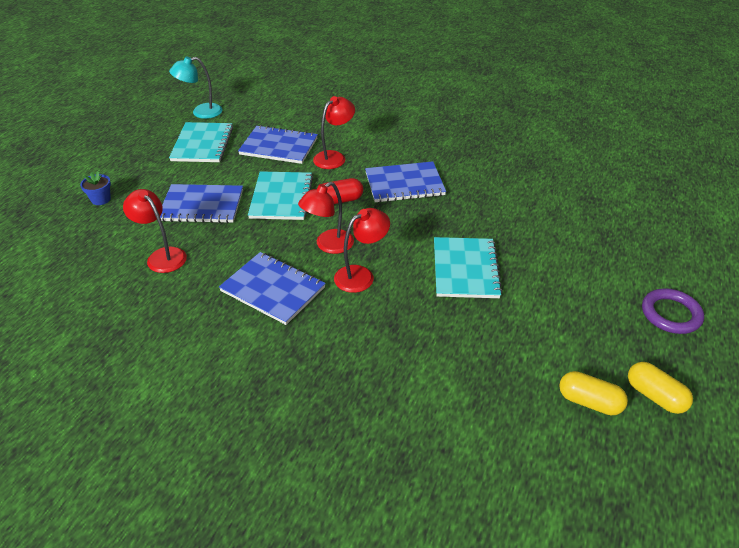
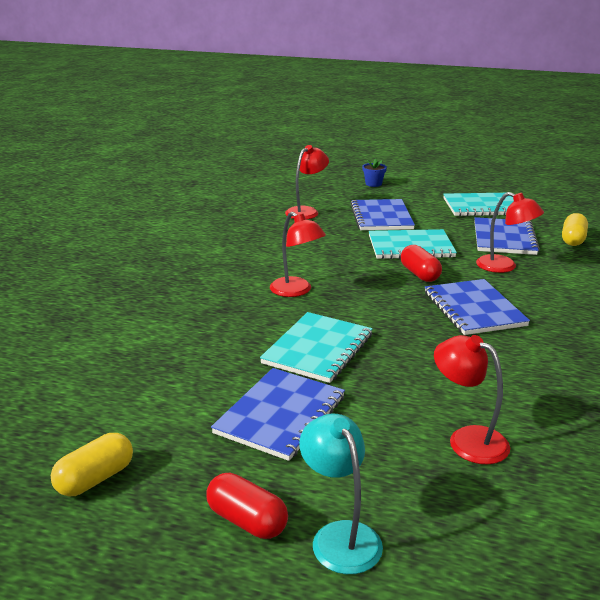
camera: 85 degrees right, 15 degrees down
(201, 112) = (540, 200): turquoise lamp -> turquoise lamp (340, 536)
(273, 289) = (270, 254): blue notebook -> blue notebook (280, 415)
(328, 245) = (339, 273): red lamp -> red lamp (467, 439)
(465, 269) = (318, 349): turquoise notebook -> turquoise notebook turned 60 degrees counterclockwise
(589, 402) = (99, 424): yellow capsule -> yellow capsule (573, 240)
(671, 314) = (247, 521): purple ring -> red capsule

